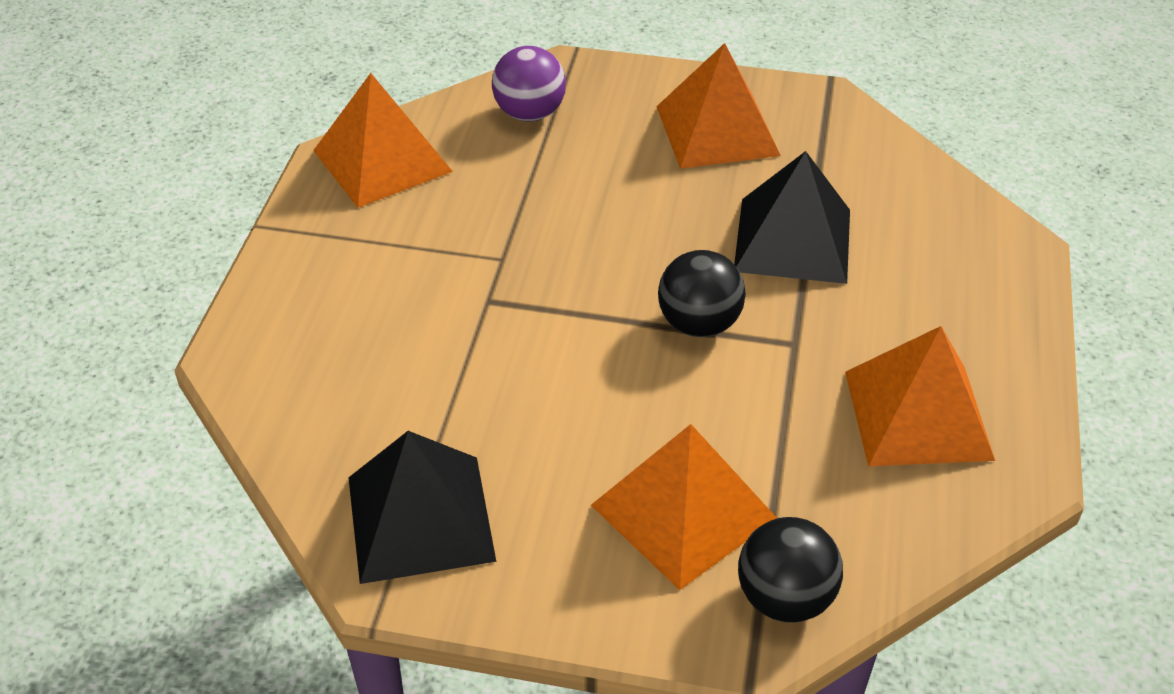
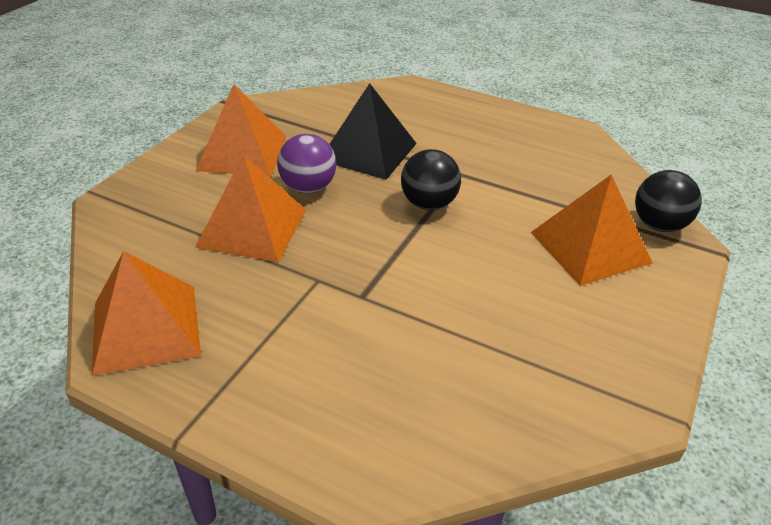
camera: 75 degrees left, 5 degrees down
(420, 518) = (582, 376): black pyramid -> none
(529, 113) = (152, 230): purple ball -> purple ball (308, 187)
(918, 414) = (528, 148): orange pyramid -> orange pyramid (252, 228)

